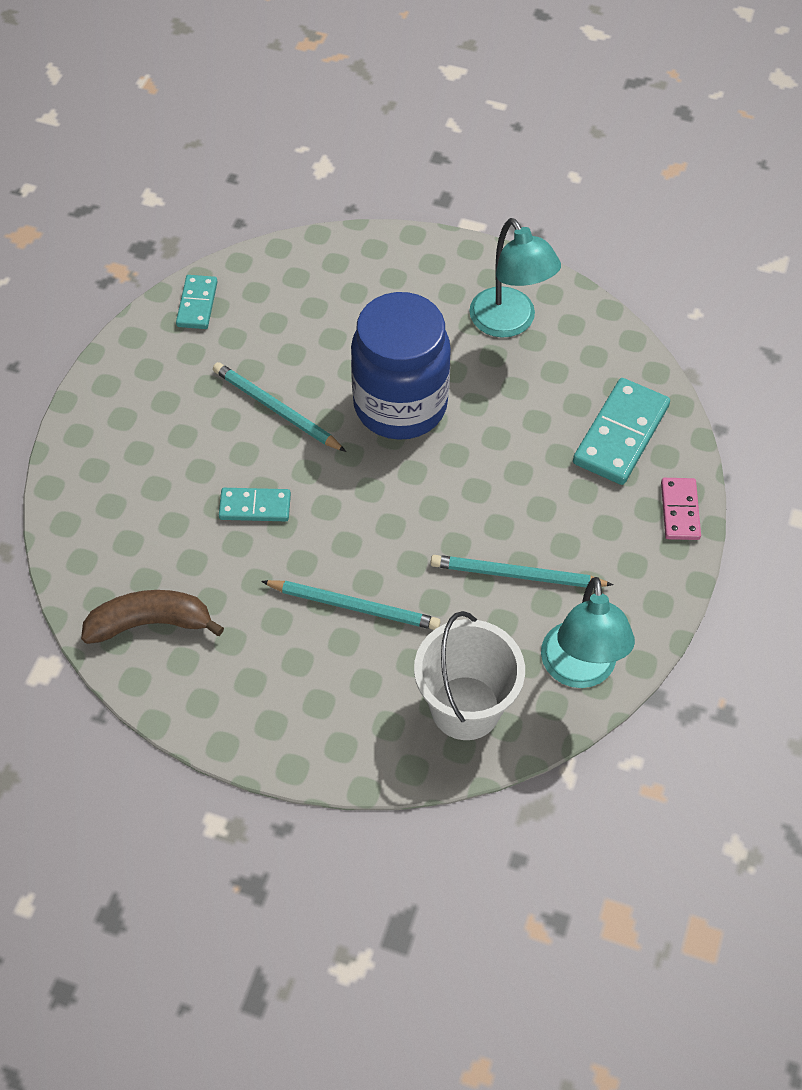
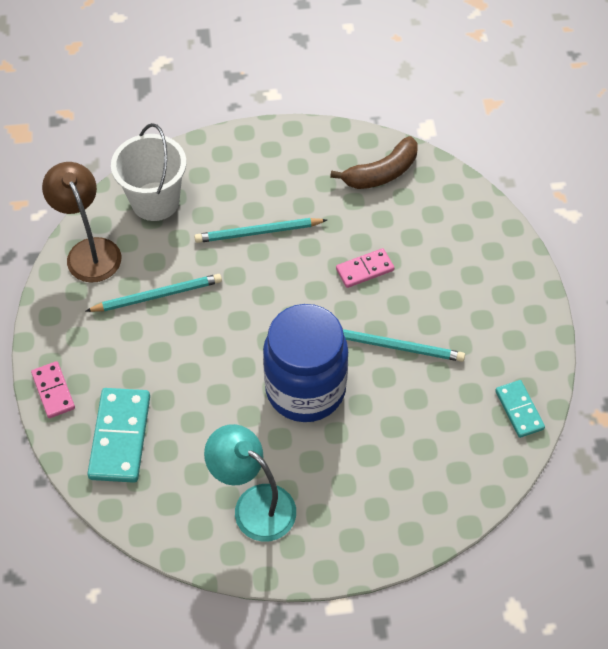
camera: 155 degrees right, 0 degrees up
(255, 507) = (364, 269): turquoise domino -> pink domino
(579, 670) = (89, 251): turquoise lamp -> brown lamp

